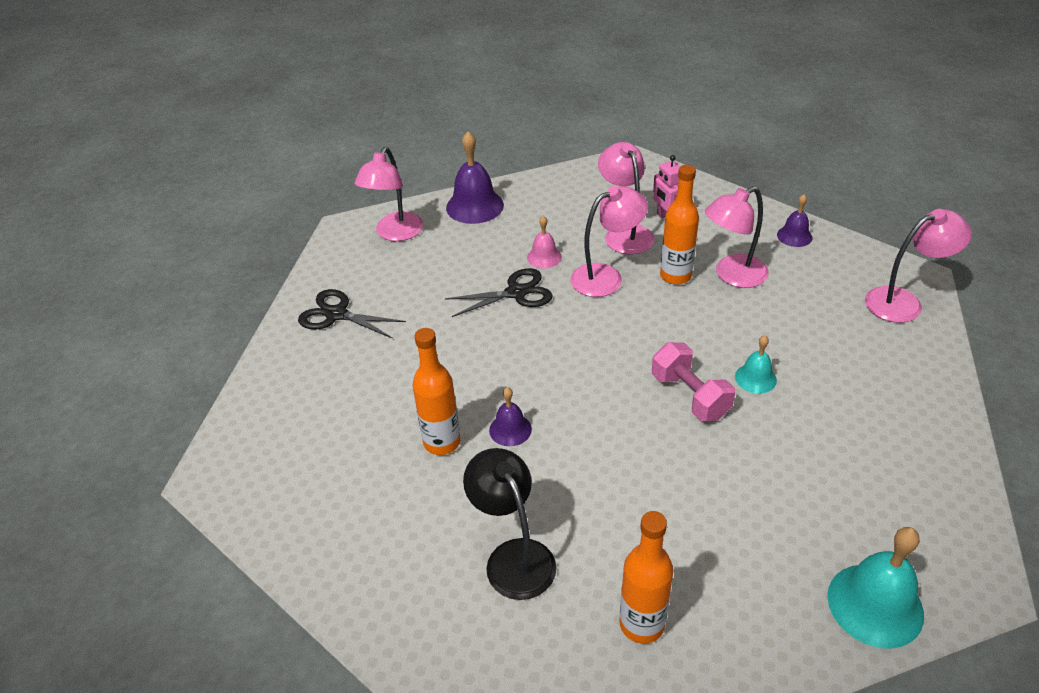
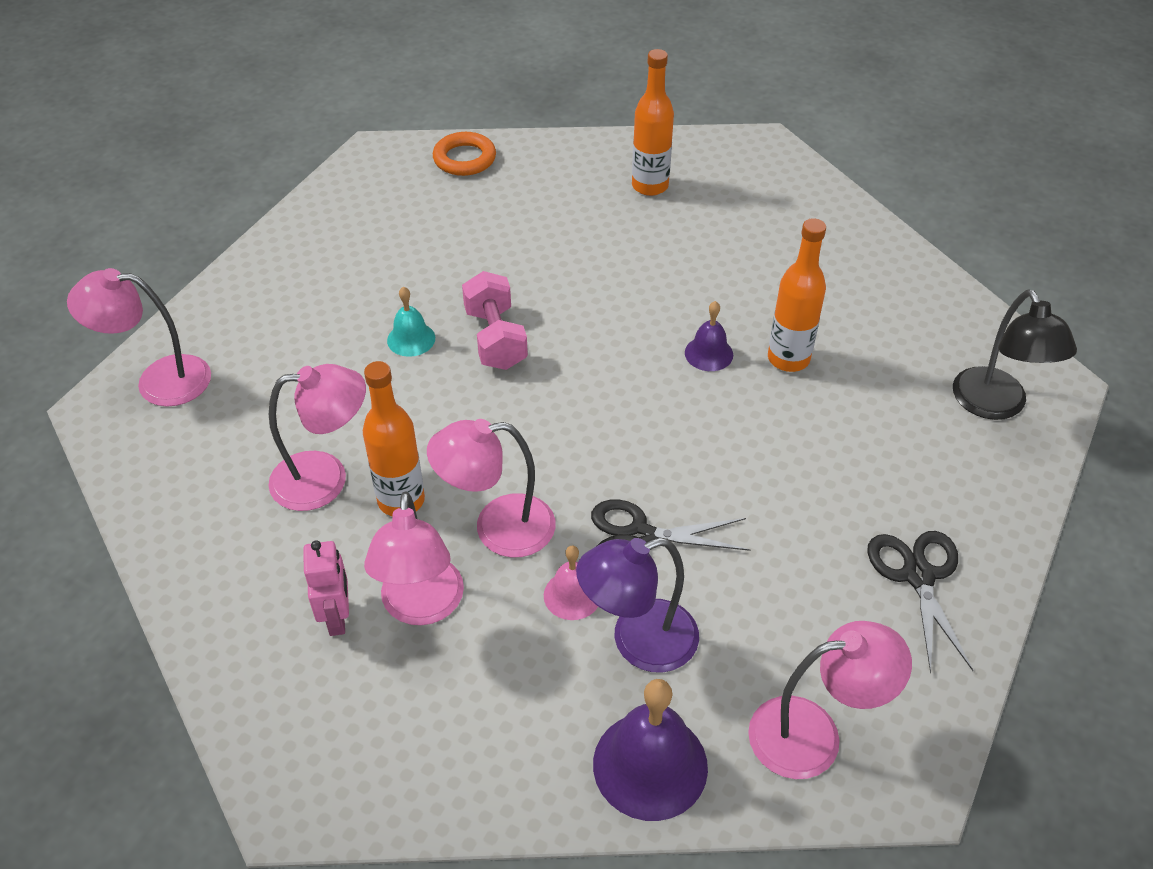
camera: 165 degrees left, 5 degrees up
(336, 314) = (918, 575): black scissors -> black scissors turned 135 degrees counterclockwise
(395, 233) = (813, 734): pink lamp -> pink lamp turned 45 degrees clockwise
(498, 246) = (638, 642): none -> purple lamp
(513, 557) = (739, 248): black lamp -> black lamp (995, 406)
(794, 236) = (181, 521): purple bell -> none
(875, 605) = (464, 159): turquoise bell -> orange ring

